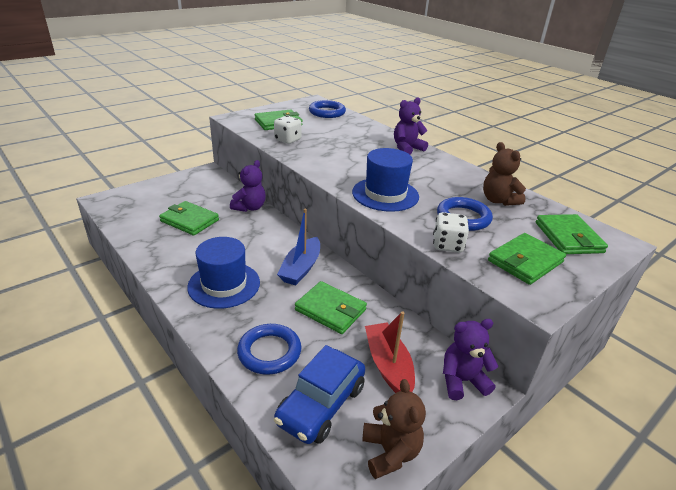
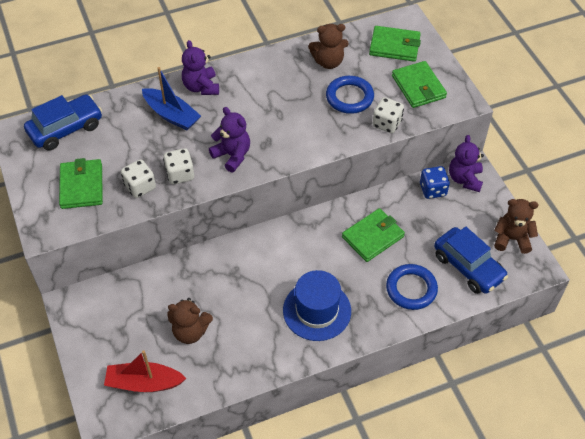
camera: 70 degrees left, 20 degrees up
(189, 221) = (190, 331): green wallet -> brown teddy bear
(250, 207) = (181, 270): purple teddy bear -> purple teddy bear (232, 155)
(301, 268) = (309, 245): blue boat -> blue boat (171, 115)
(308, 152) = (180, 174): none -> white dice
(327, 112) = (66, 129): blue ring -> blue car
(385, 194) = (294, 137): blue hat -> none
(388, 365) = (441, 217): red boat -> red boat (144, 383)
(424, 351) = (432, 190): none -> blue dice

